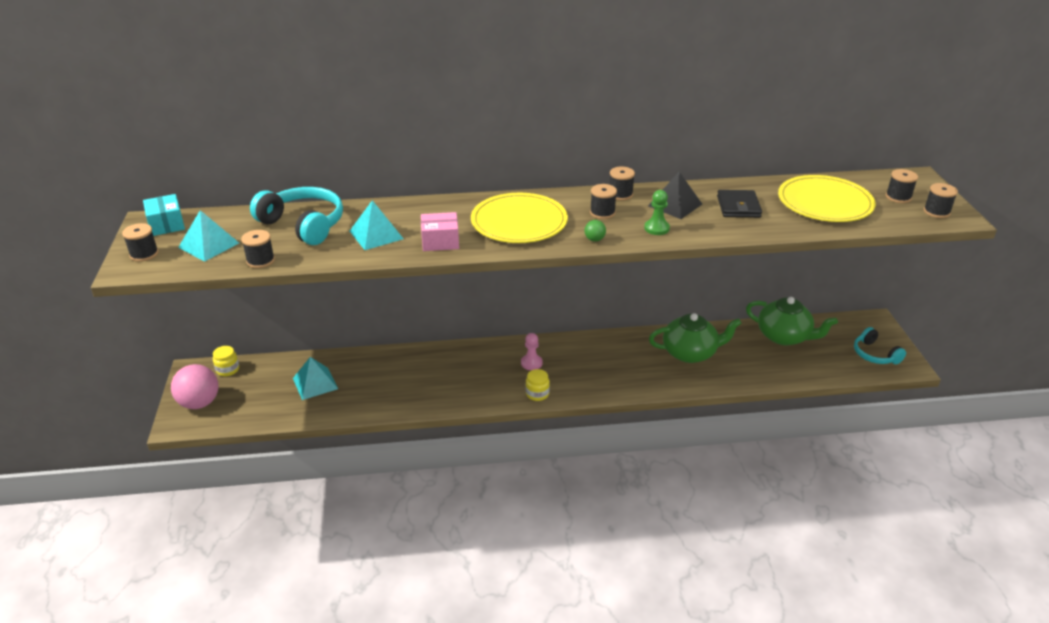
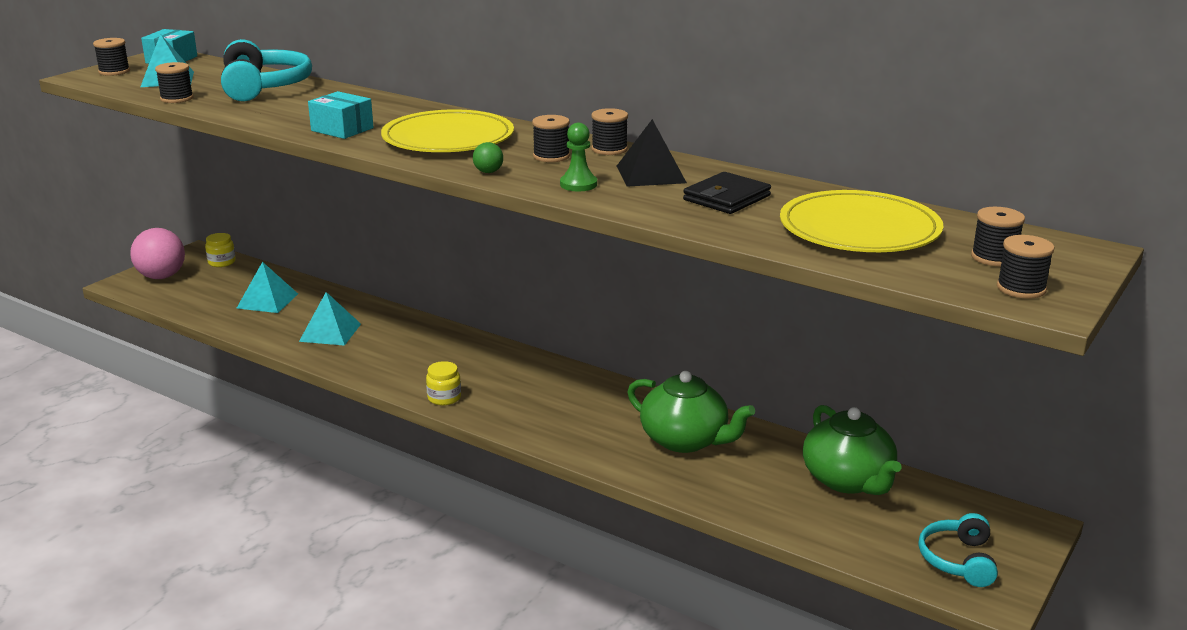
camera: 40 degrees right, 10 degrees down
(376, 235) = (302, 109): turquoise pyramid -> turquoise pyramid (330, 332)
(440, 241) = (342, 129): pink box -> turquoise box
(531, 363) = (486, 370): pink pawn -> none

